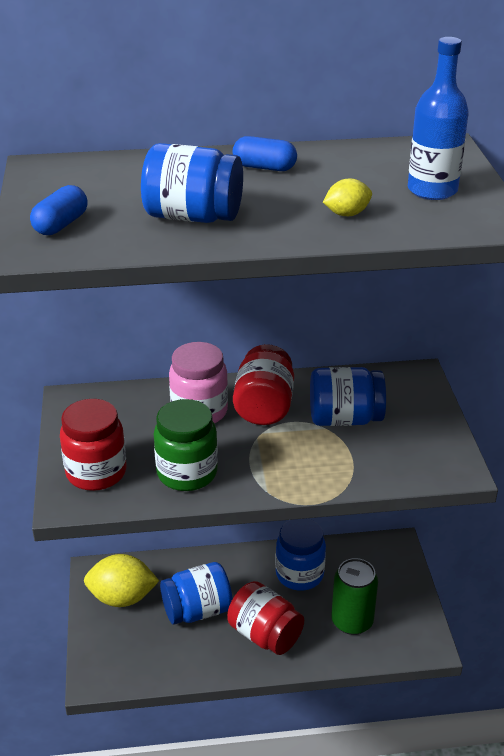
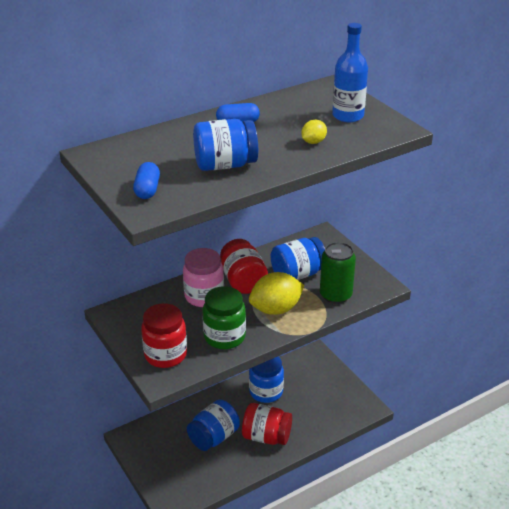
camera: 25 degrees left, 0 degrees up
(122, 598) = (158, 447): yellow lemon -> yellow lemon (276, 309)
(352, 621) = (315, 409): green can -> green can (335, 295)

